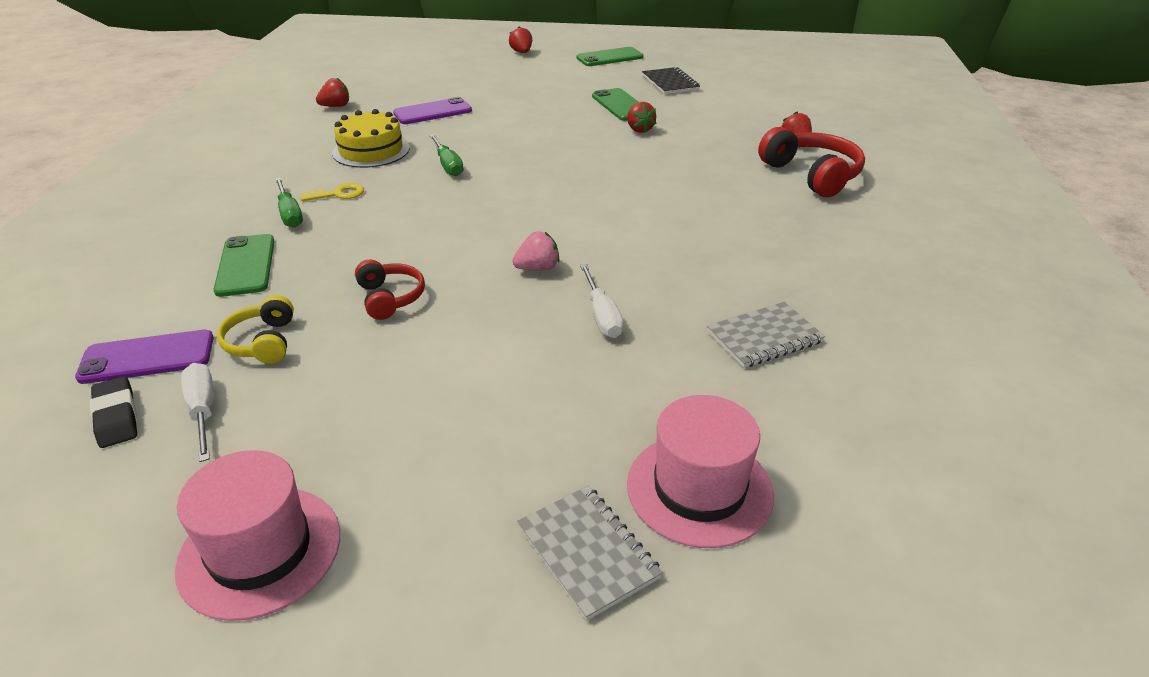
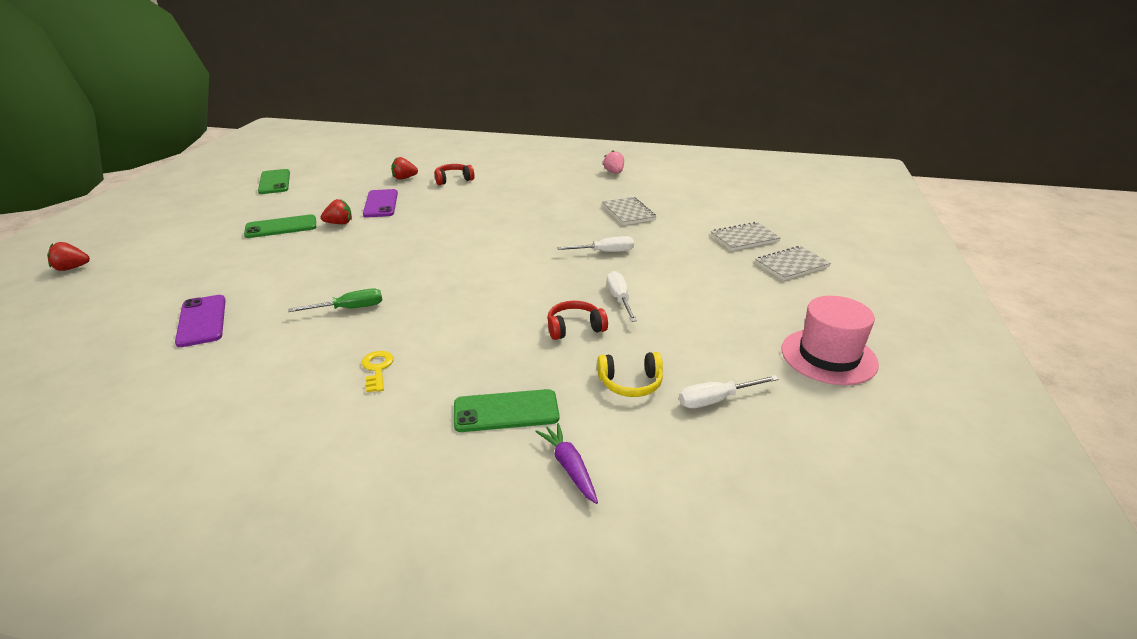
camera: 85 degrees left, 5 degrees down
(116, 417) = (730, 445): black eraser -> none
(145, 306) = (569, 467): none -> purple carrot
(147, 357) = (652, 446): purple phone -> purple phone (381, 204)
(290, 214) = (407, 396): green screwdriver -> none
(336, 106) = (107, 394): red strawberry -> none
(371, 150) = (279, 356): yellow cake -> none
(459, 331) = (619, 299): none -> white screwdriver
(538, 268) = (545, 270): pink strawberry -> pink strawberry (614, 172)
(609, 57) = (153, 224): green phone -> green phone (274, 182)
(670, 83) = (251, 205): black notebook -> none
(699, 489) = (744, 238): pink hat -> grey notebook
(811, 175) = (453, 180): red headphones -> red headphones, size x0.60

